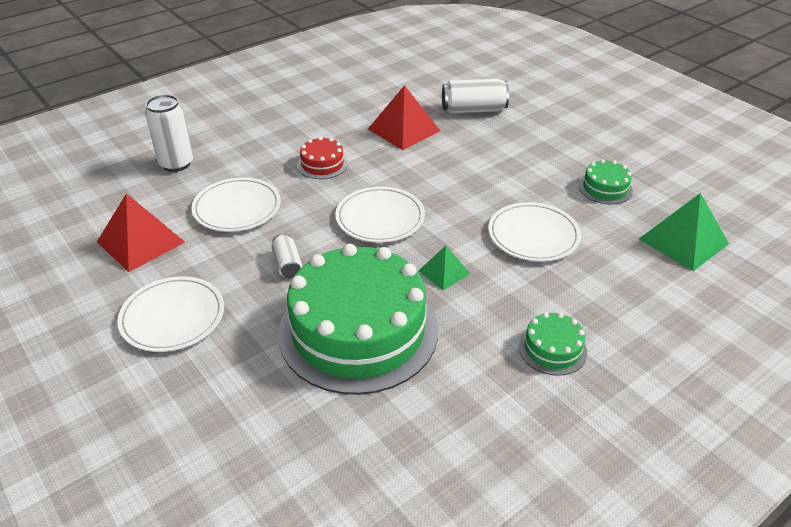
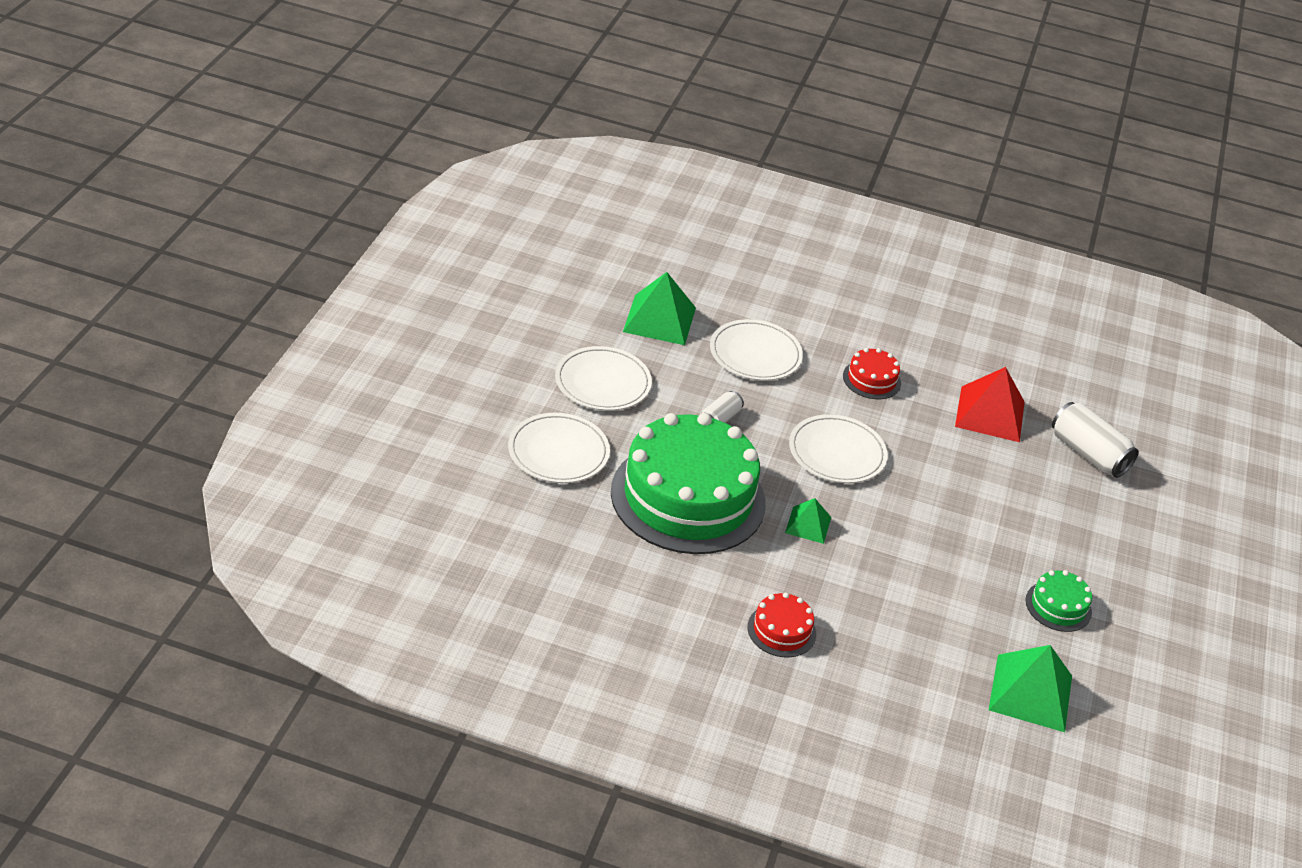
camera: 50 degrees right, 0 degrees up
(140, 242) = (659, 319): red pyramid -> green pyramid
(176, 163) = (771, 285): white can -> none
(533, 235) = (922, 571): white plate -> white plate (558, 452)
(552, 349) = (781, 630): green cake -> red cake

